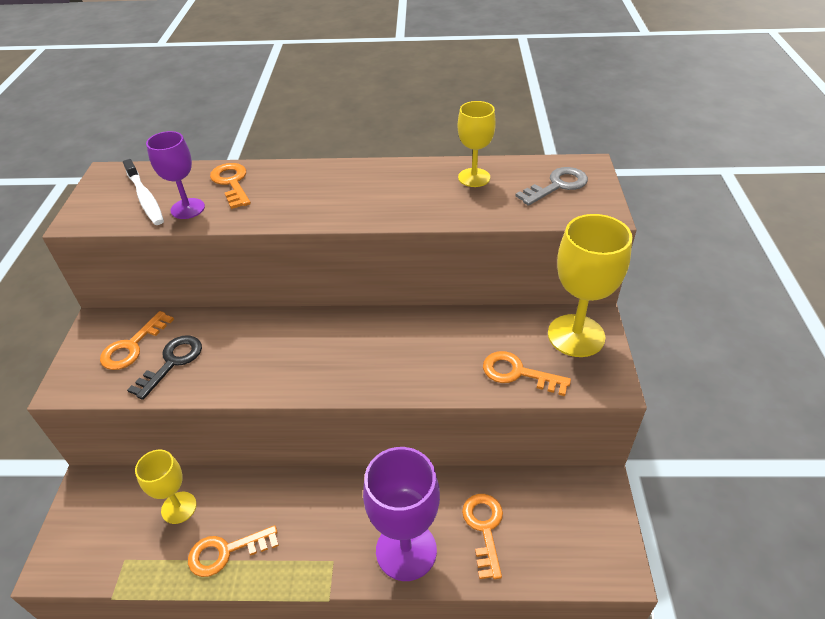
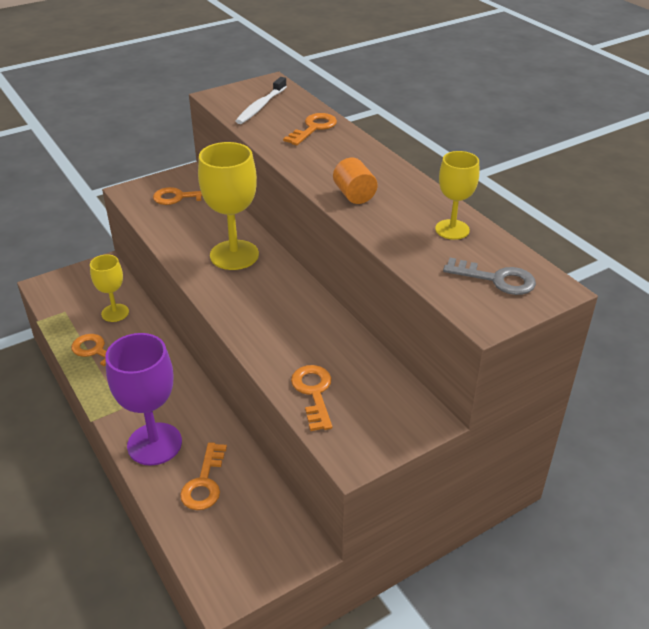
camera: 55 degrees right, 5 degrees down
(172, 362) = (180, 220): black key -> none
(187, 208) = (266, 126): purple goblet -> none
(371, 205) = (354, 195): none -> orange cylinder
(484, 528) = (204, 483): orange key -> orange key turned 135 degrees clockwise
(576, 335) = (394, 414): yellow goblet -> yellow goblet (234, 255)

